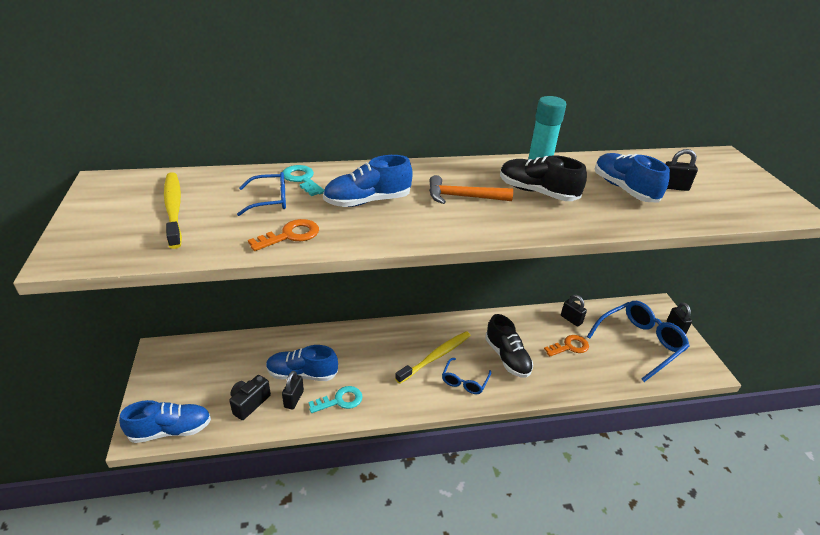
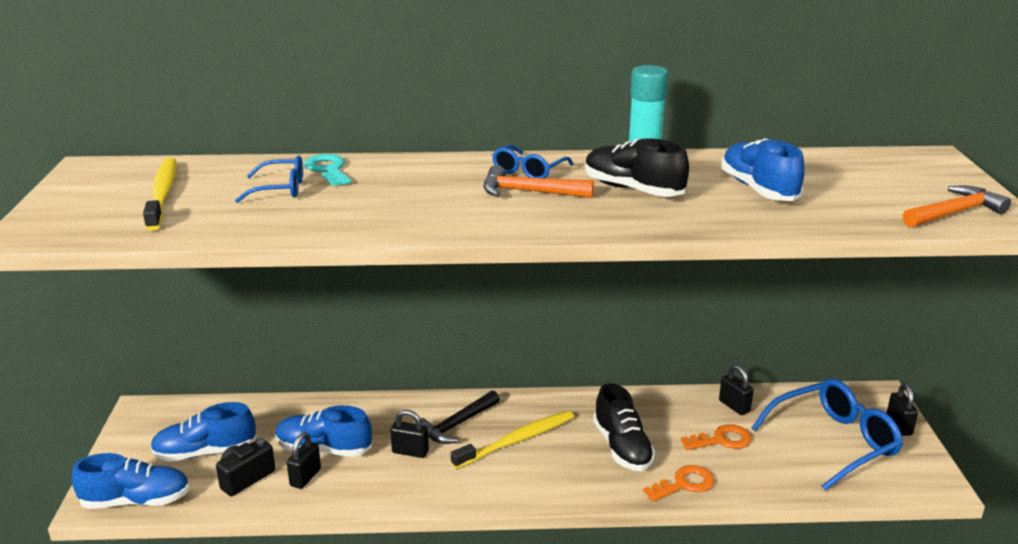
camera: 10 degrees right, 10 degrees down
(290, 235) = (292, 223): orange key -> orange key (684, 484)
(340, 400) = (368, 483): turquoise key -> none
(367, 201) = (402, 193): blue shoe -> blue shoe (205, 452)
(392, 347) = (457, 425): none -> black hammer
(464, 381) = (551, 472): blue glasses -> blue glasses (528, 171)
(673, 187) = (832, 189): black padlock -> black padlock (410, 452)
(763, 206) = (954, 213): none -> orange hammer

